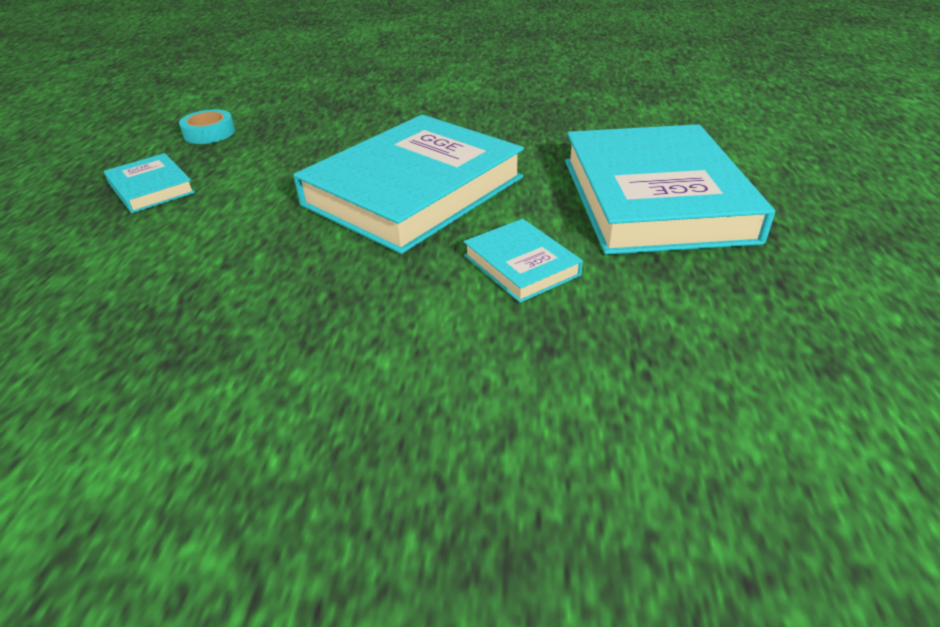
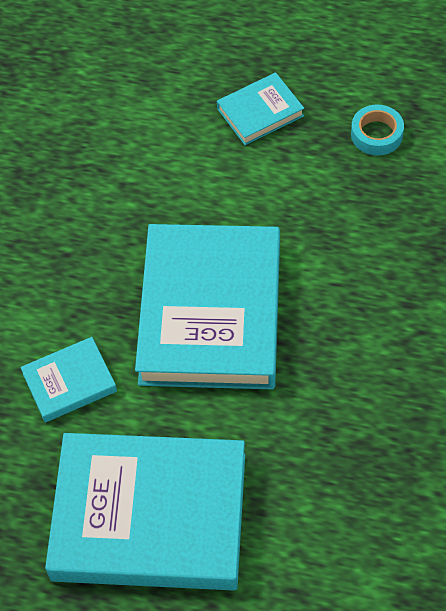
camera: 100 degrees right, 20 degrees up
(413, 191) = (211, 313): turquoise book -> turquoise book turned 45 degrees clockwise

